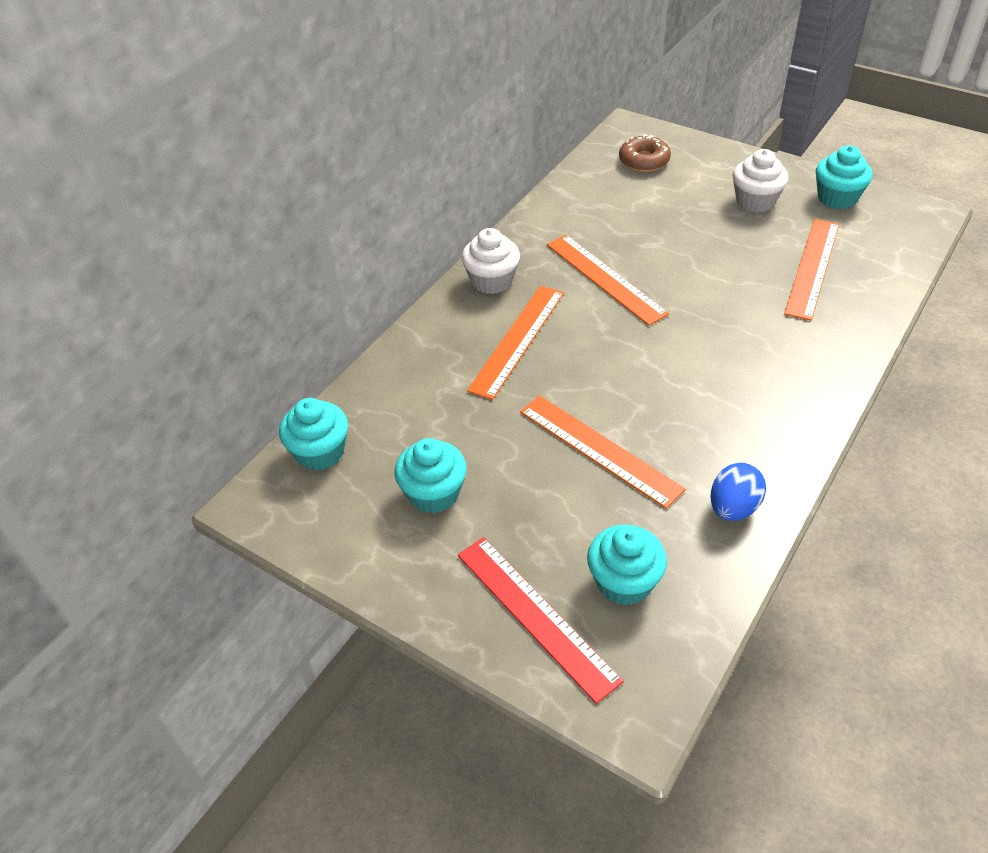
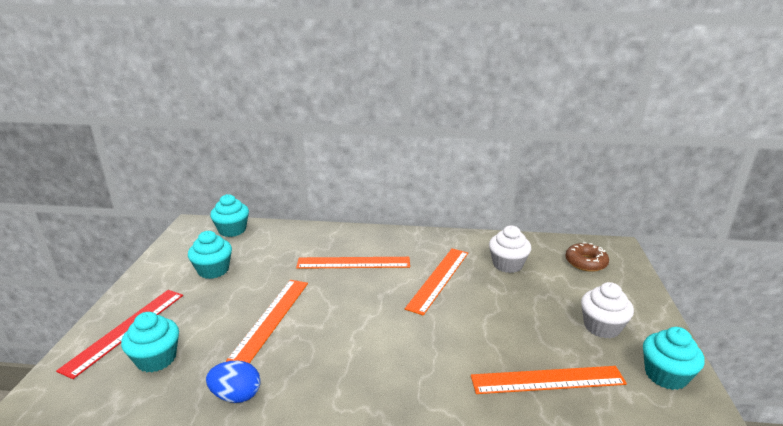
camera: 60 degrees right, 20 degrees down
(492, 281) = (400, 240): white cupcake -> white cupcake (507, 264)

